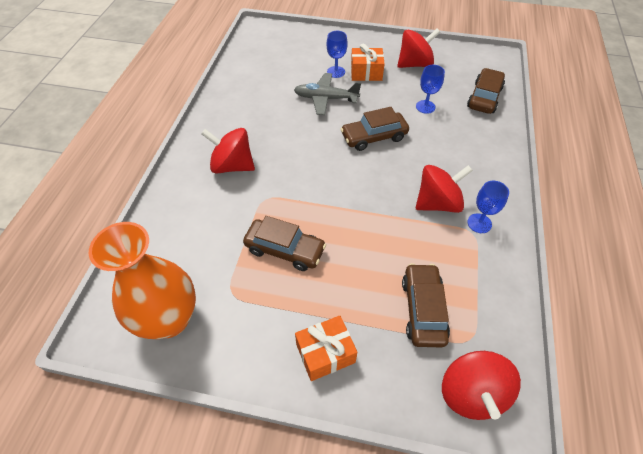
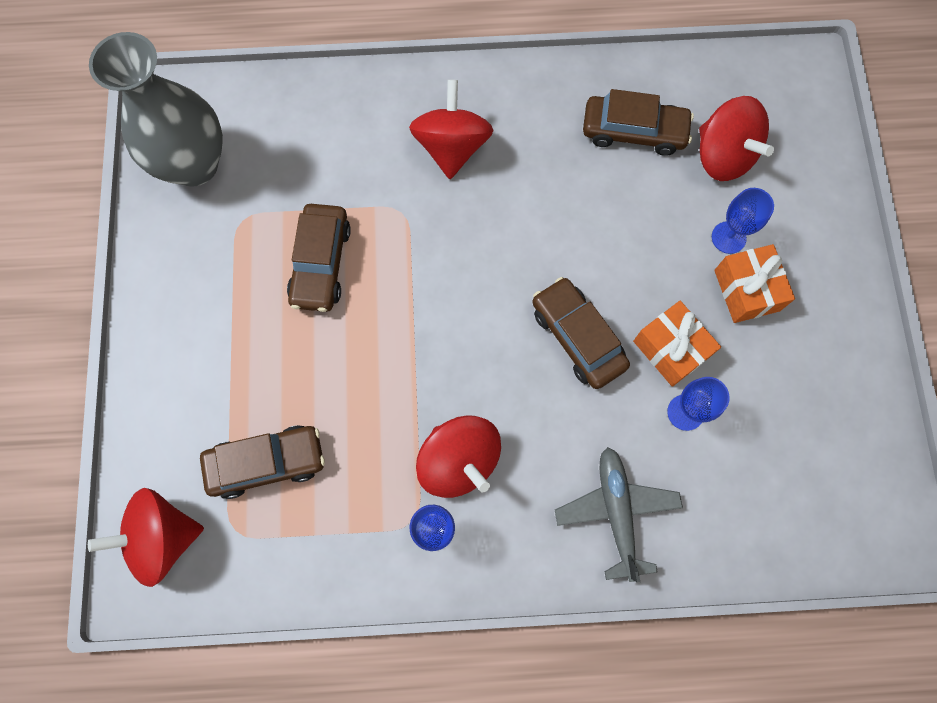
camera: 75 degrees right, 20 degrees up
(169, 319) = (194, 164): orange vase -> grey vase
(325, 98) = (648, 238): grey plane -> grey plane (616, 512)
(325, 353) = (183, 352): orange gift -> orange gift (671, 349)
(414, 64) = (807, 375): red spinning top -> red spinning top (723, 156)
(484, 97) = (751, 520): brown car -> brown car (634, 131)

